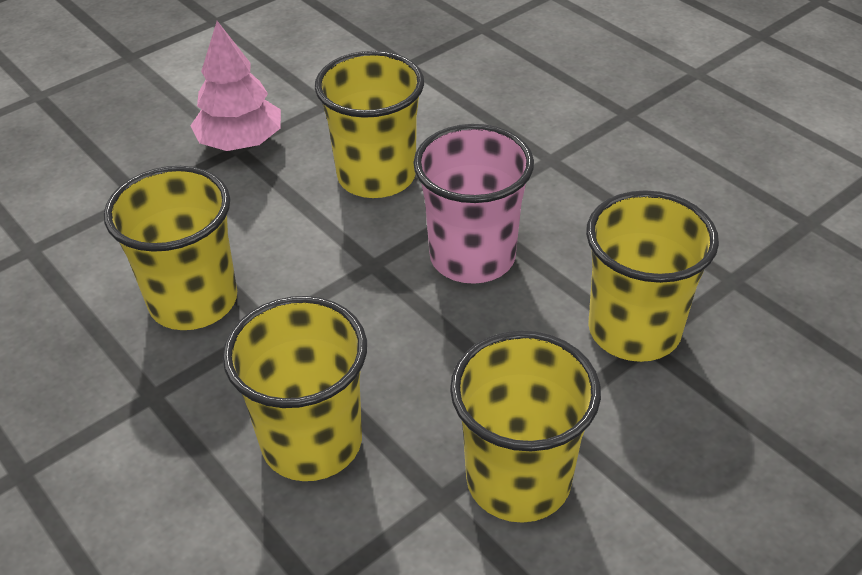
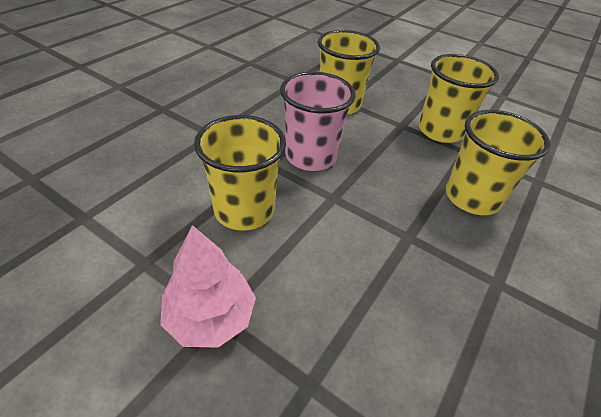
camera: 110 degrees left, 0 degrees up
(193, 301) = (412, 286): yellow cup -> none

